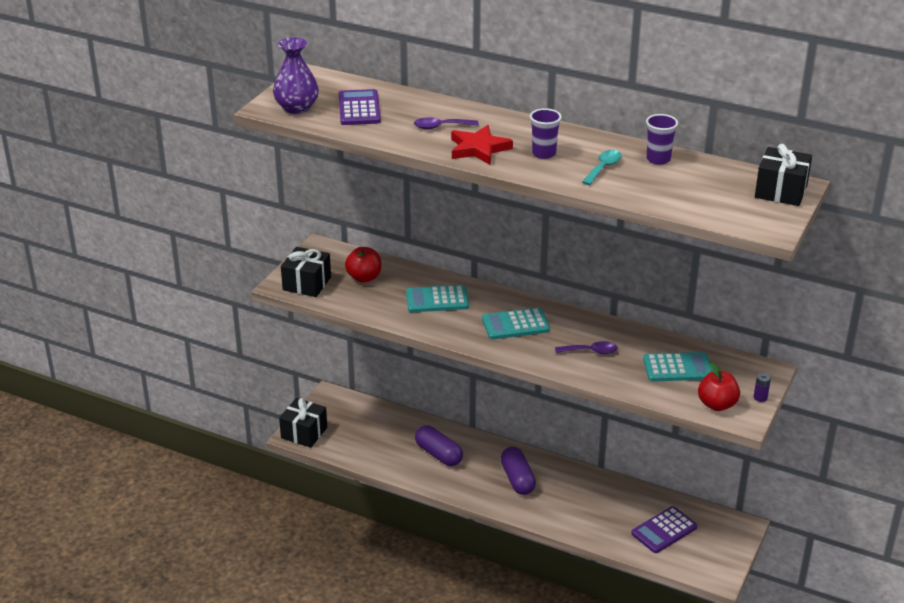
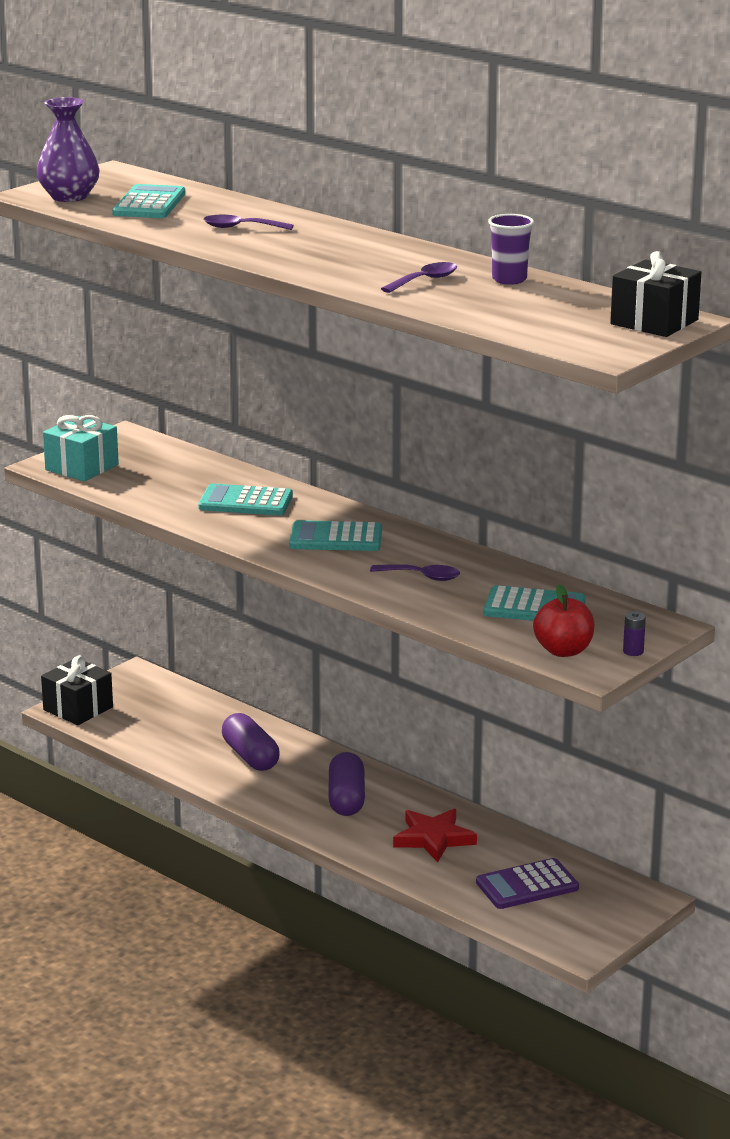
camera: 15 degrees right, 10 degrees down
(307, 283) = (82, 467): black gift -> turquoise gift
(359, 108) = (149, 204): purple calculator -> turquoise calculator
(364, 277) = (163, 470): red apple -> none
(479, 149) = (272, 250): red star -> red star (433, 838)
(544, 153) = (356, 261): purple cup -> none
(603, 168) = (425, 280): turquoise spoon -> purple spoon

